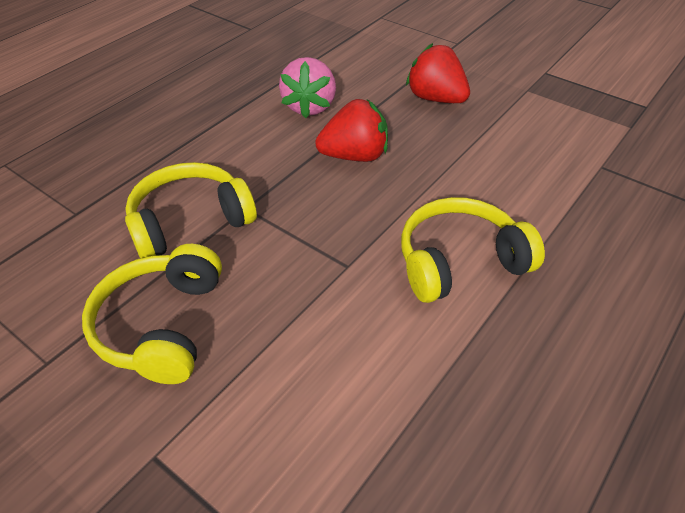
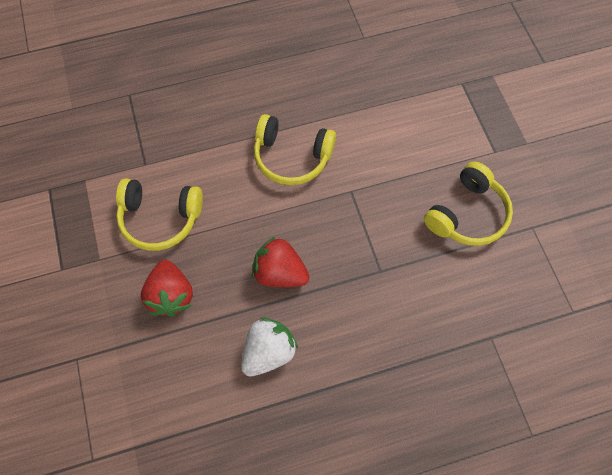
camera: 145 degrees left, 20 degrees up
(190, 222) = (420, 281): yellow headphones -> yellow headphones (160, 218)
(310, 106) = (268, 352): pink strawberry -> white strawberry

